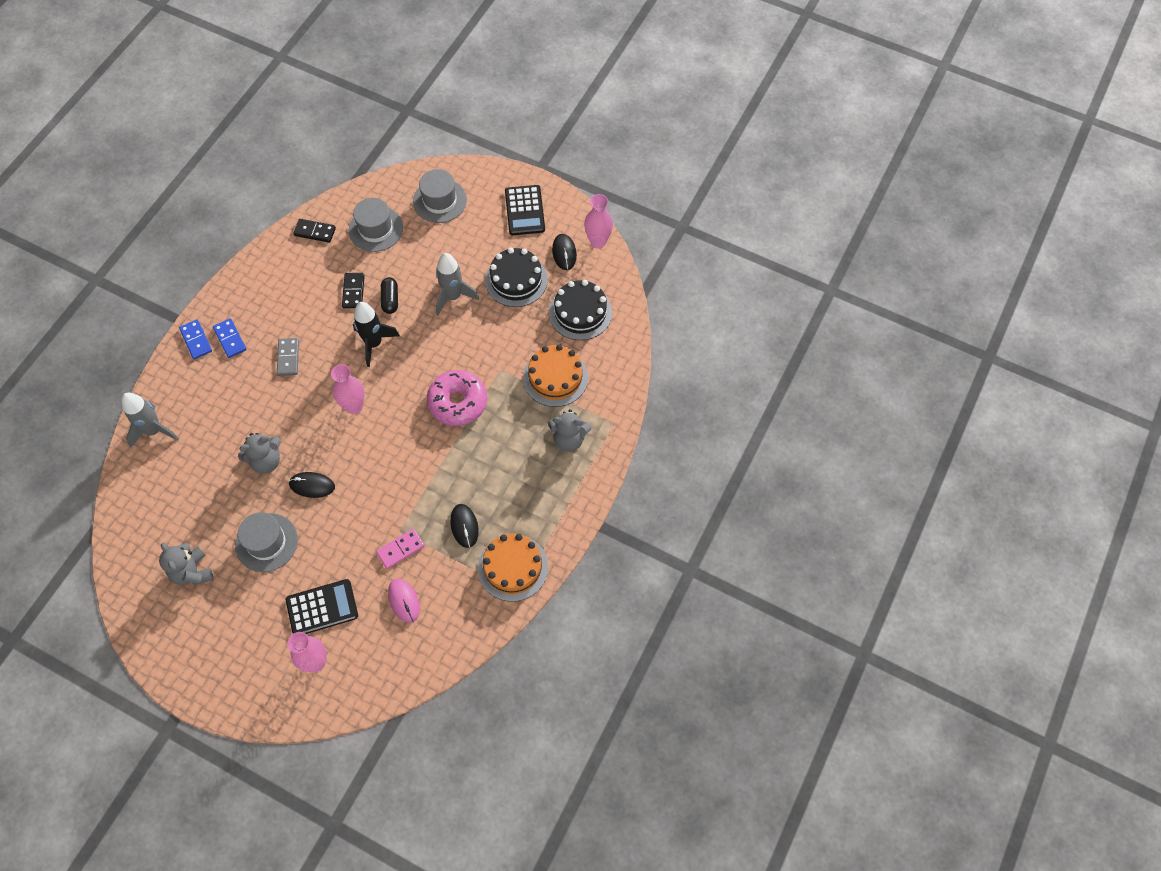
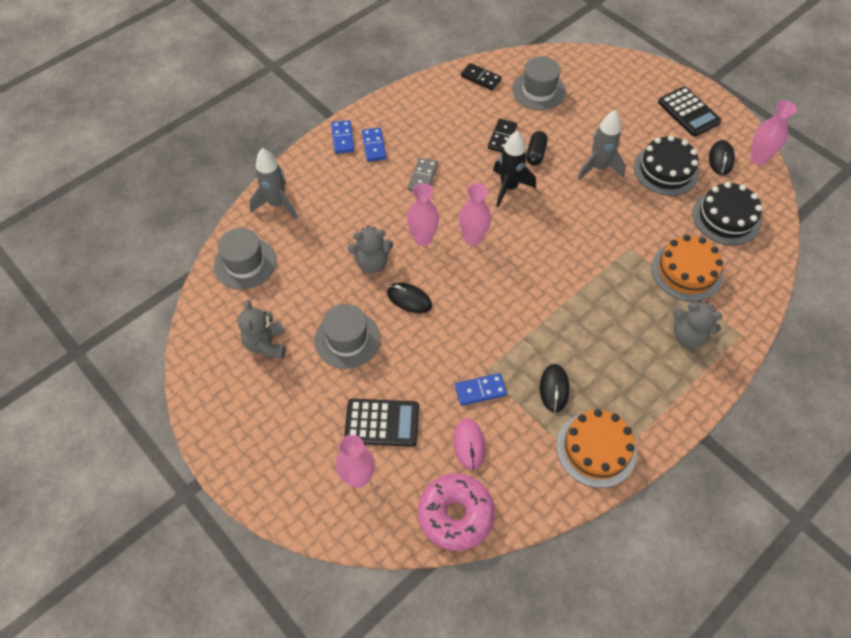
camera: 20 degrees right, 5 degrees down
(307, 421) = (423, 238): none -> pink vase
(400, 549) = (480, 390): pink domino -> blue domino
(440, 201) = (606, 83): grey hat -> grey hat (245, 263)
(458, 402) = (578, 265): pink donut -> pink donut (455, 515)
(525, 211) = (688, 112): black calculator -> black calculator turned 45 degrees counterclockwise

